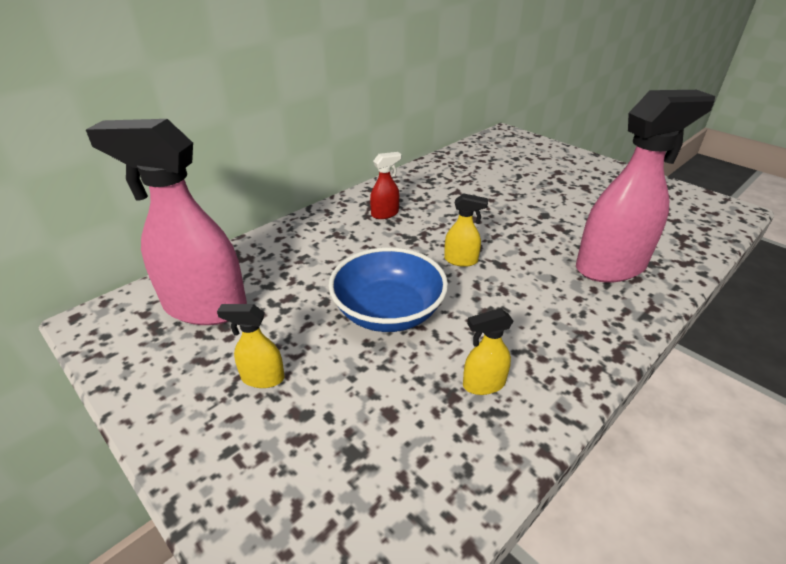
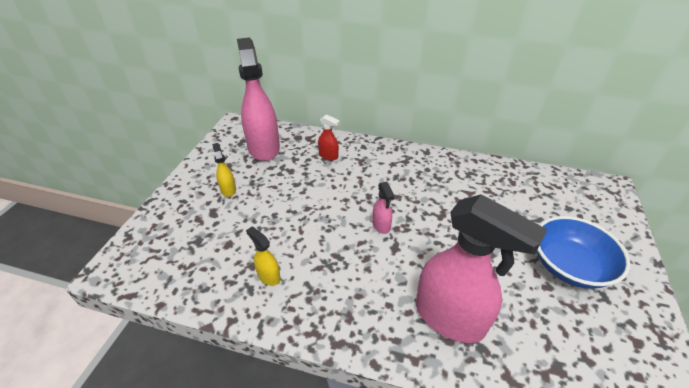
camera: 60 degrees right, 5 degrees up
(385, 214) = (402, 170): red spray bottle -> red spray bottle (328, 156)
(388, 312) = (304, 212): blue bowl -> blue bowl (569, 266)
(461, 260) = (381, 225): yellow spray bottle -> pink spray bottle

